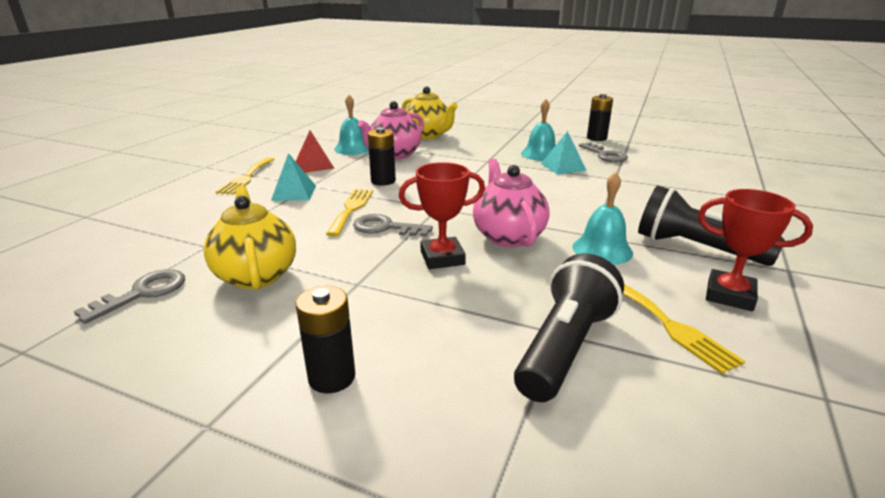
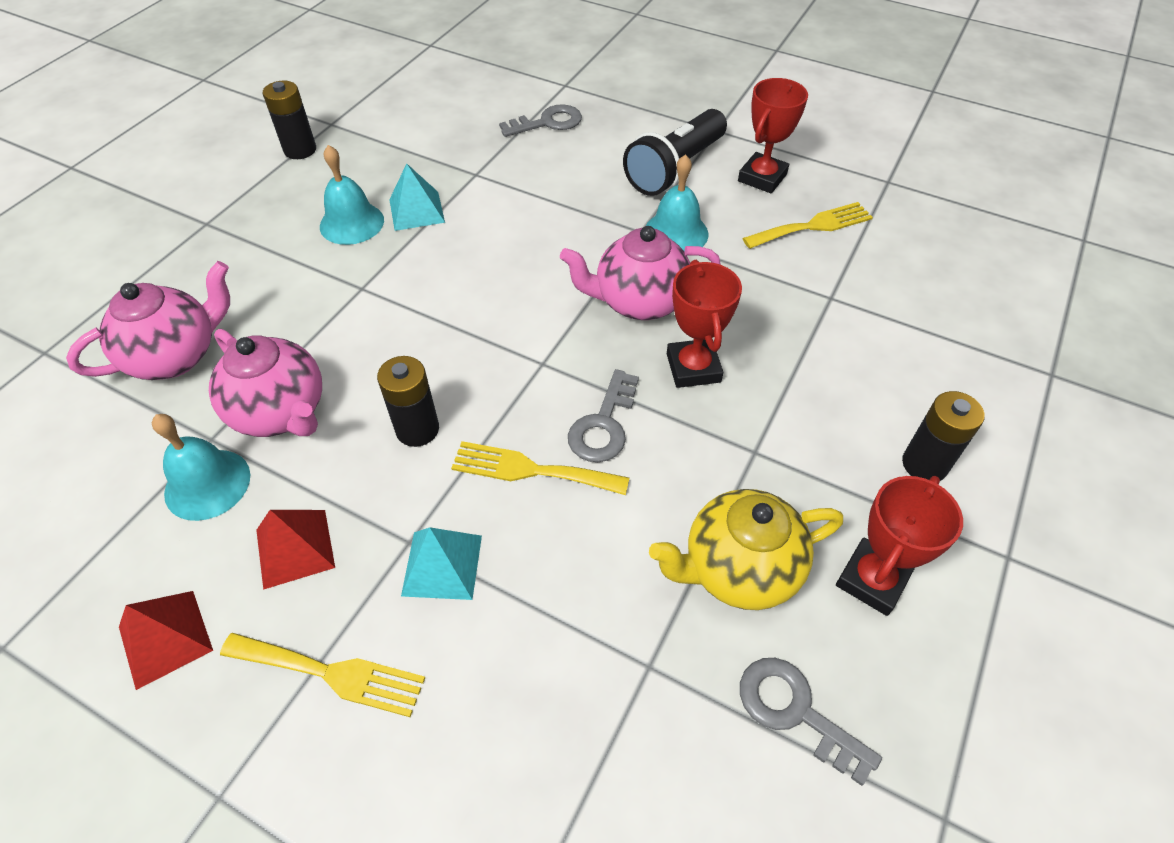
camera: 85 degrees left, 25 degrees up
(221, 333) = (872, 580): none -> red trophy
(278, 152) = (165, 638): none -> red pyramid
(428, 135) = (176, 356): yellow teapot -> pink teapot
(565, 347) = (853, 296): black flashlight -> none
(605, 155) = (382, 160): grey key -> grey key (547, 123)

